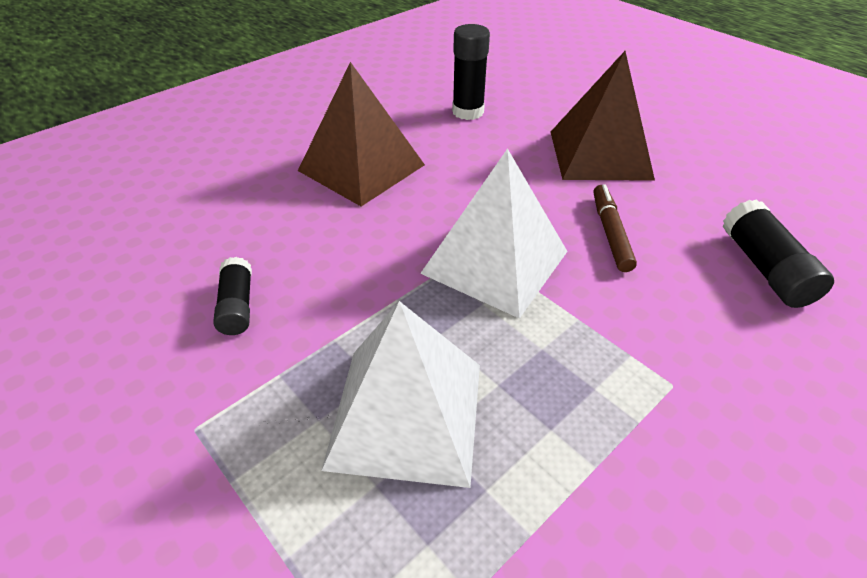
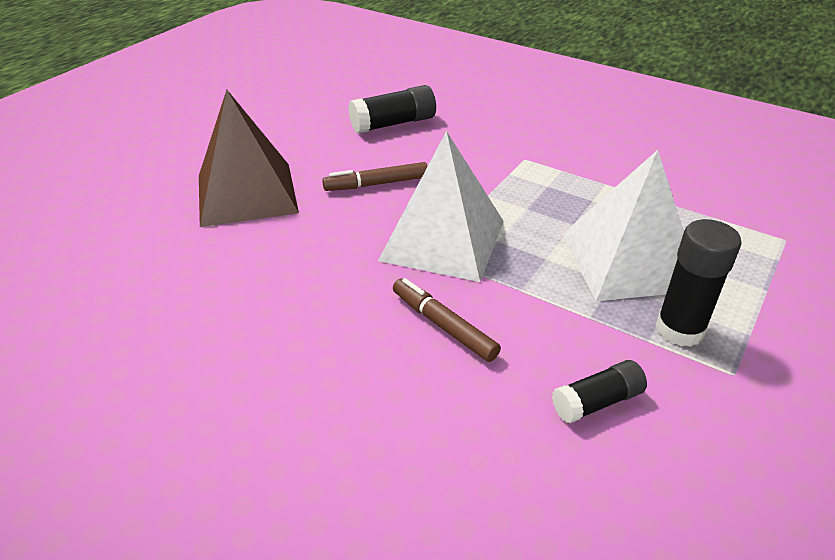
camera: 105 degrees left, 5 degrees down
(361, 167) = (306, 371): brown pyramid -> none
(373, 238) = (443, 325): none -> brown marker
(468, 112) = (147, 298): black glue stick -> black glue stick (679, 329)

